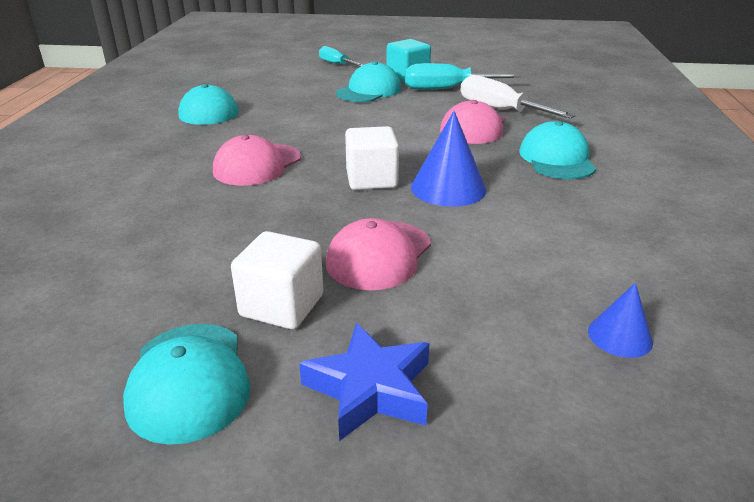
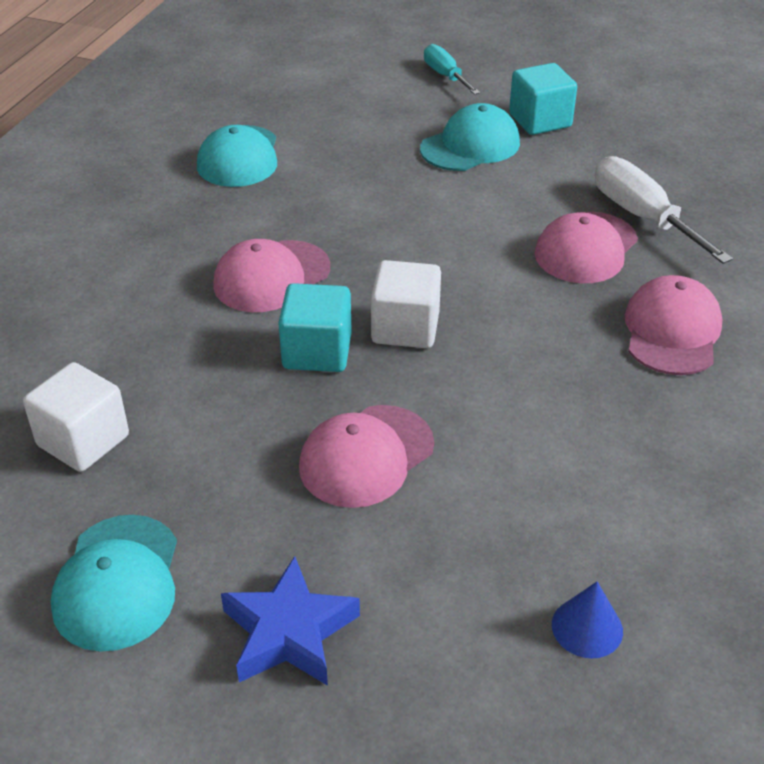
camera: 15 degrees right, 10 degrees up
(282, 305) = (234, 507): white cube -> white cube (83, 441)
(310, 200) = (317, 351): none -> turquoise cube
(446, 89) = (585, 158): turquoise screwdriver -> none
(448, 188) = (497, 361): blue cone -> none
(556, 159) = (672, 331): turquoise cap -> pink cap

